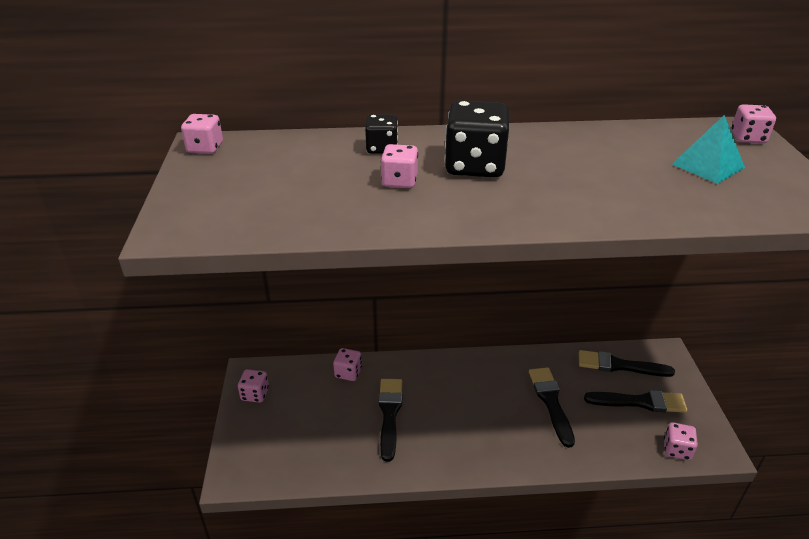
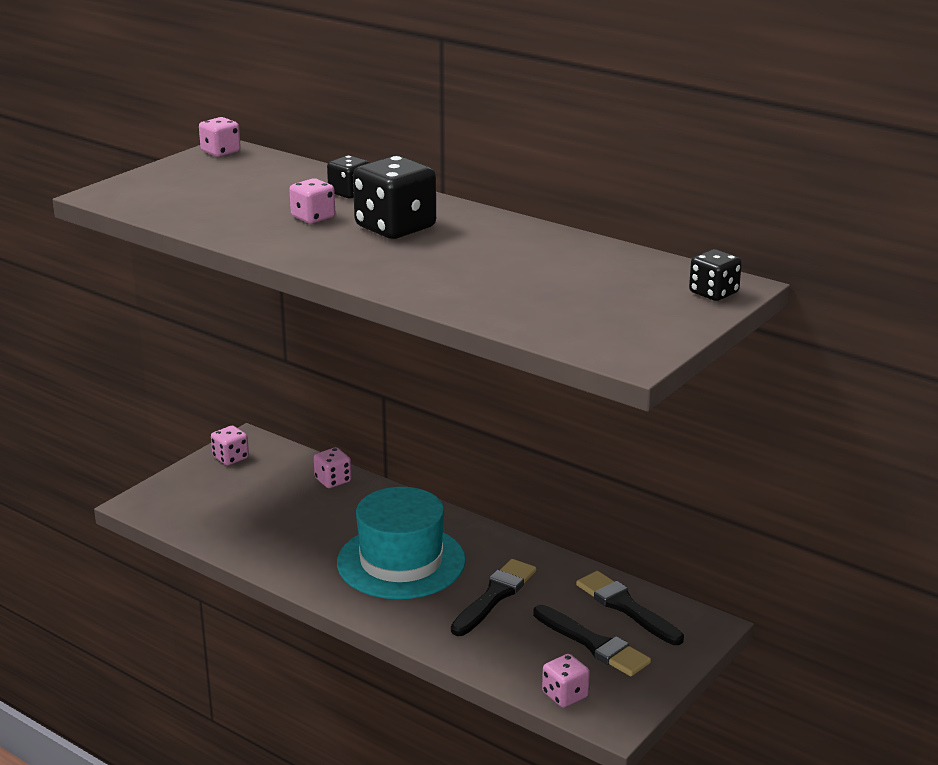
camera: 40 degrees right, 10 degrees down
(389, 414) = (324, 527): black brush -> none
(469, 411) = (401, 562): none -> turquoise hat
(708, 165) = (605, 295): turquoise pyramid -> none
(748, 138) = (713, 293): pink dice -> black dice

